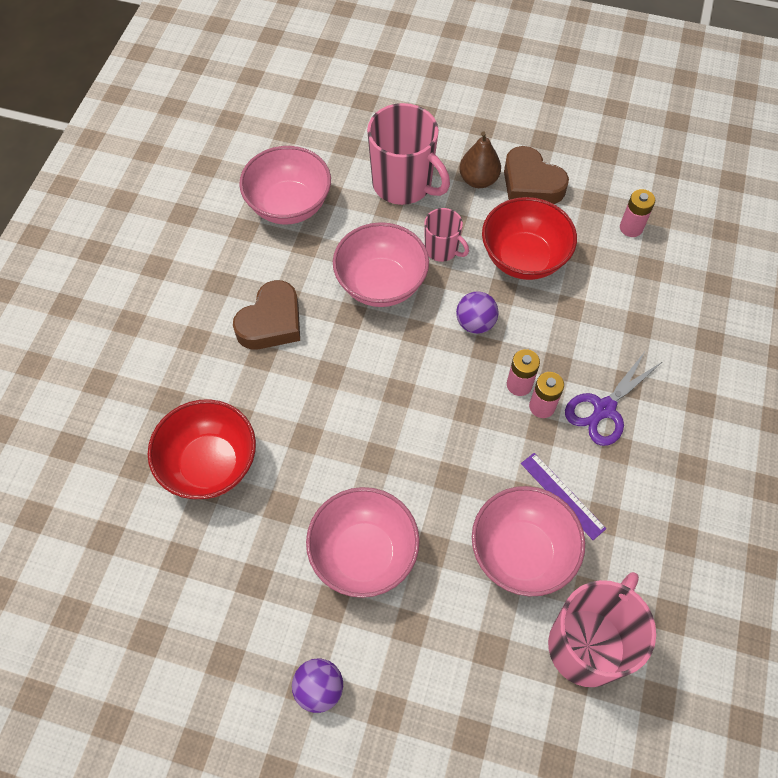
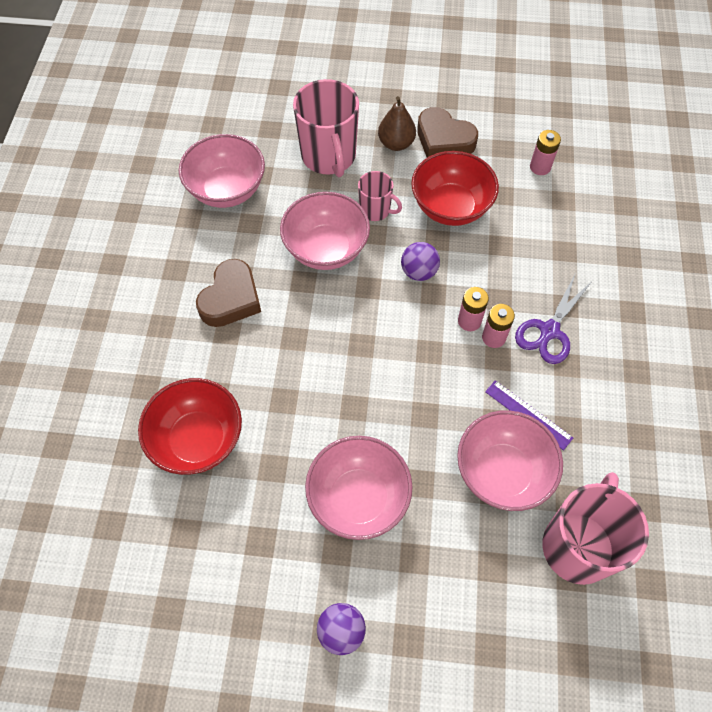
camera: 10 degrees left, 0 degrees up
(403, 184) = (329, 156): pink mug -> pink mug turned 45 degrees clockwise

